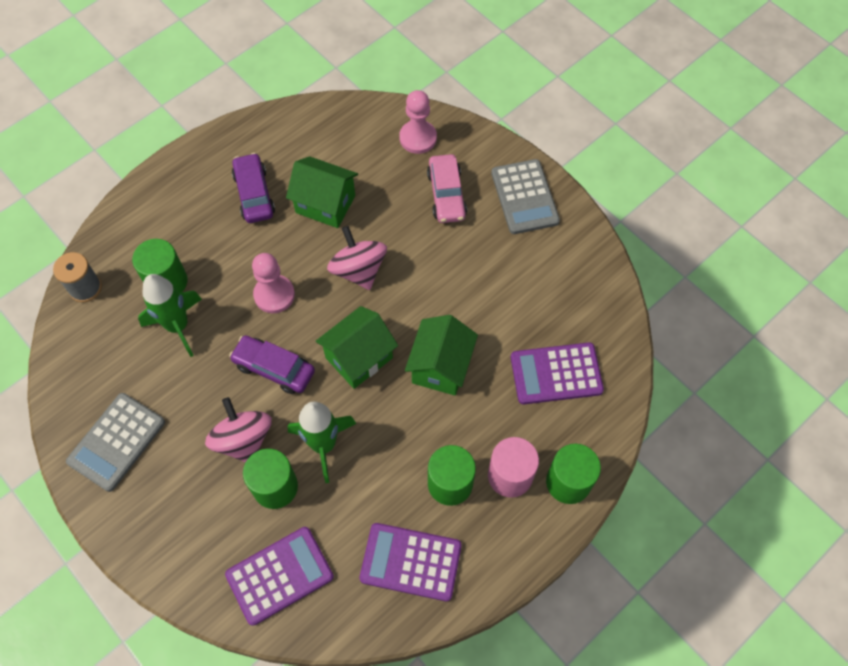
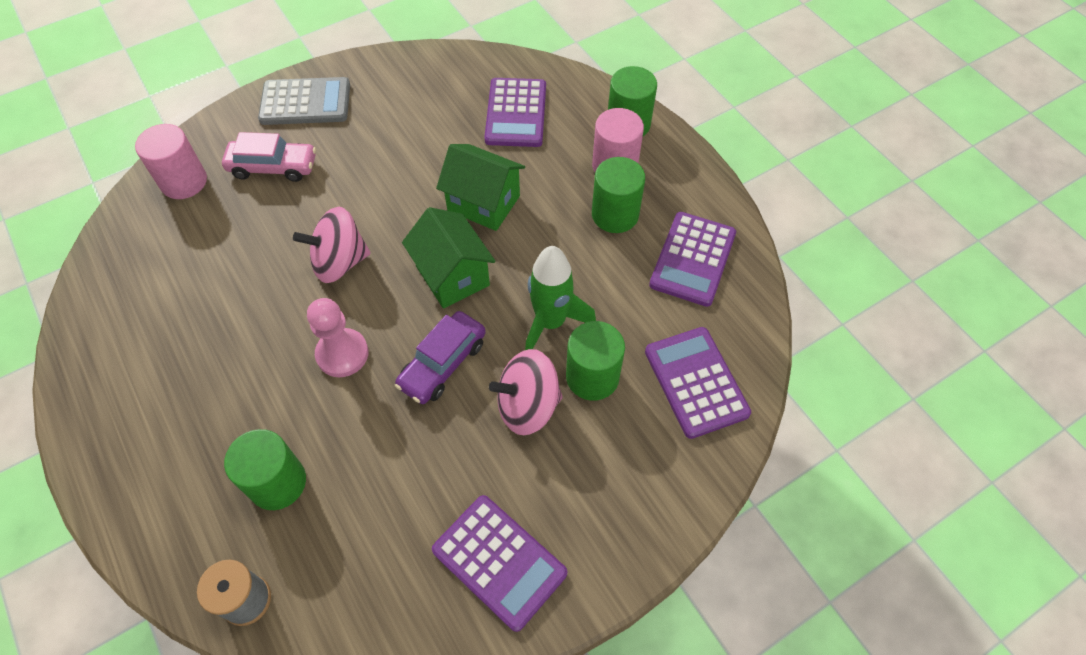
camera: 80 degrees left, 5 degrees down
(116, 442) = (499, 561): grey calculator -> purple calculator
(178, 326) = (350, 472): green rocket -> none
(254, 194) = (184, 363): purple car -> none
(325, 204) = (234, 285): green house -> none
(418, 138) = (184, 182): pink pawn -> pink cylinder

